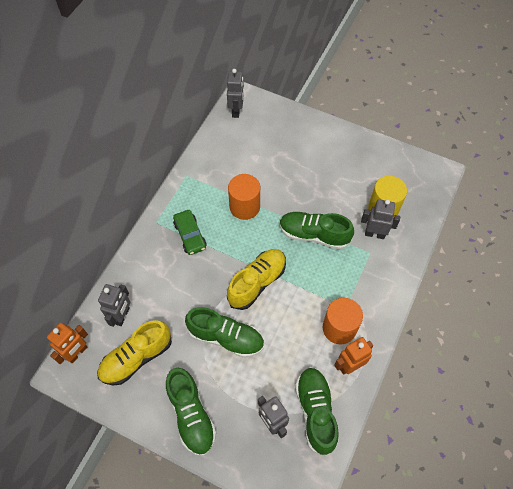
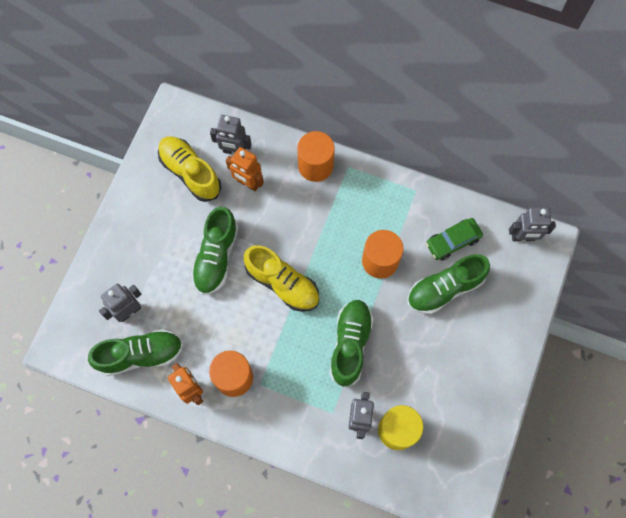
camera: 85 degrees right, 10 degrees up
(77, 353) = (193, 117): orange robot -> orange robot (248, 183)
(150, 248) = (315, 166): none -> orange cylinder
(190, 235) = (335, 205): green car -> green car (452, 241)
(191, 415) = (135, 232): green shoe -> green shoe (445, 288)

